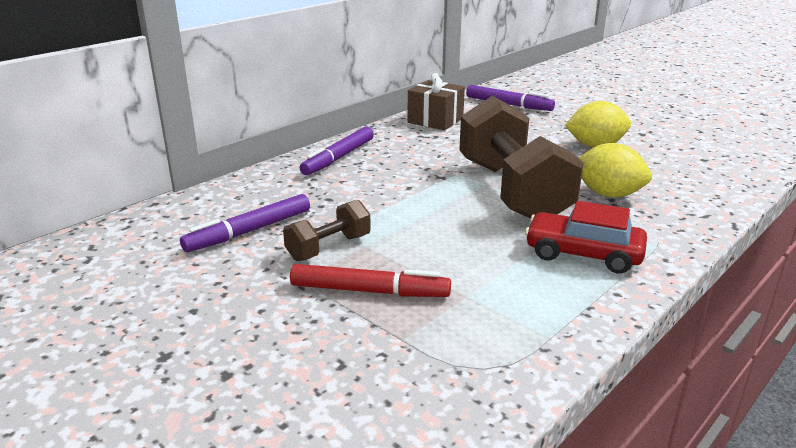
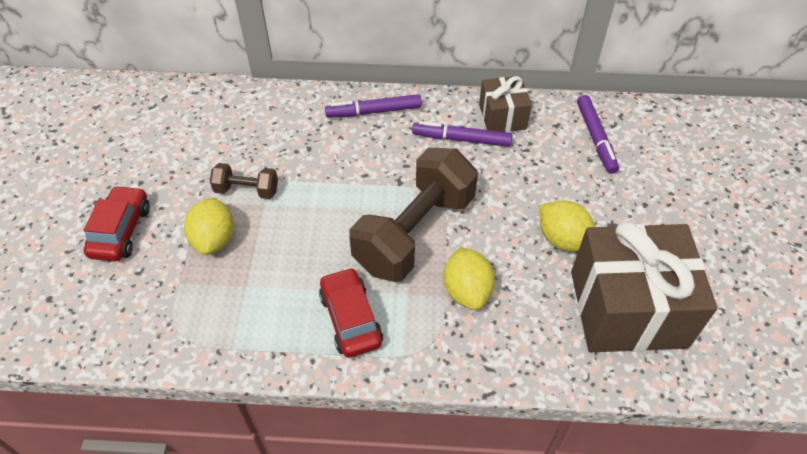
camera: 50 degrees right, 25 degrees up
(249, 231) = (234, 144): purple marker -> purple marker (461, 139)
(250, 354) = (121, 231): none -> red car
(369, 291) = (214, 239): red marker -> yellow lemon
(689, 150) = (627, 308): none -> brown gift

